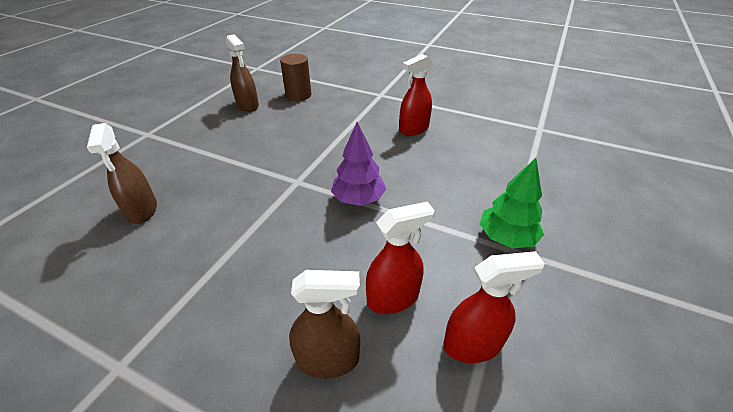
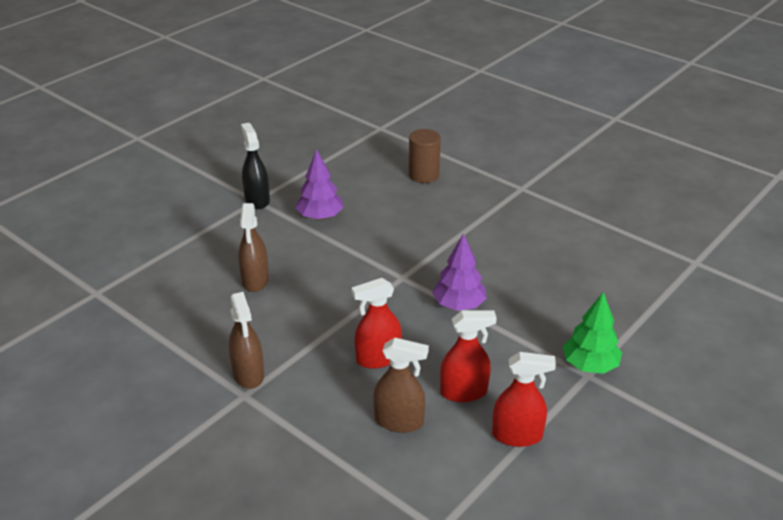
camera: 15 degrees right, 5 degrees down
(148, 133) = (257, 200): none -> black spray bottle
(210, 139) = (320, 217): none -> purple tree
(248, 105) = (364, 180): brown spray bottle -> brown spray bottle (248, 374)
(413, 129) = (544, 239): red spray bottle -> red spray bottle (378, 358)

